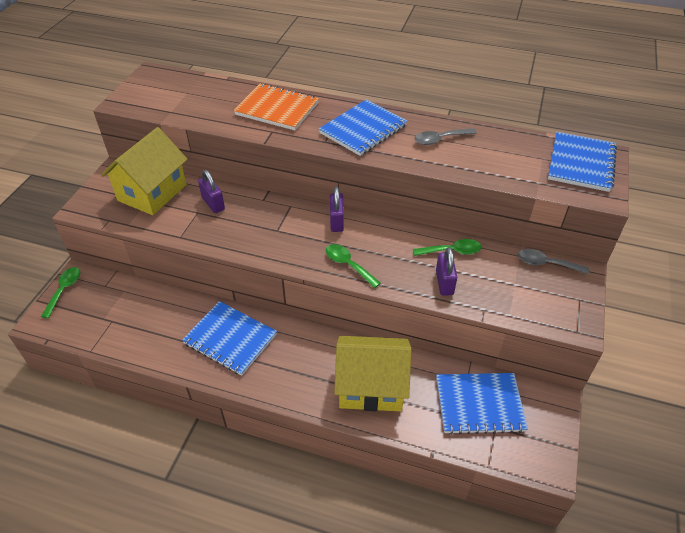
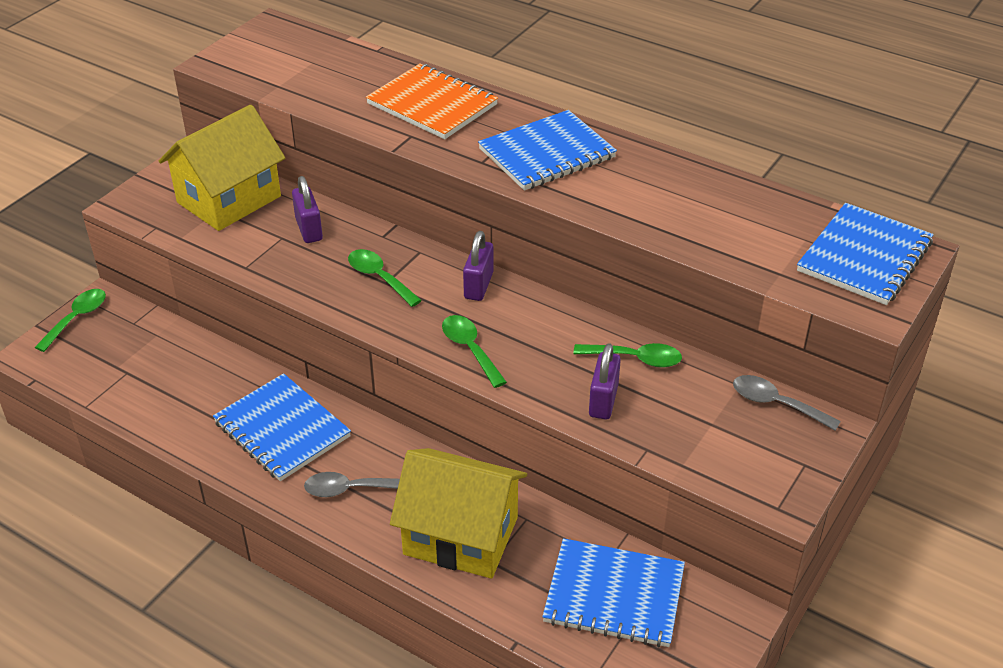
camera: 15 degrees right, 5 degrees down
(271, 228) = (379, 278): none -> green spoon
(440, 139) = (658, 186): grey spoon -> grey spoon (351, 489)

